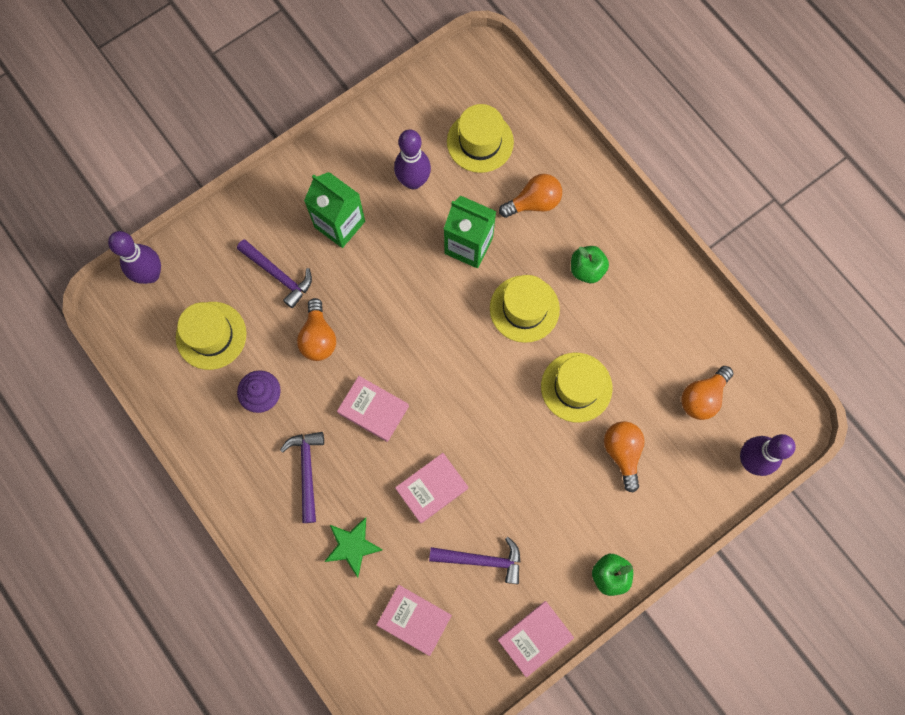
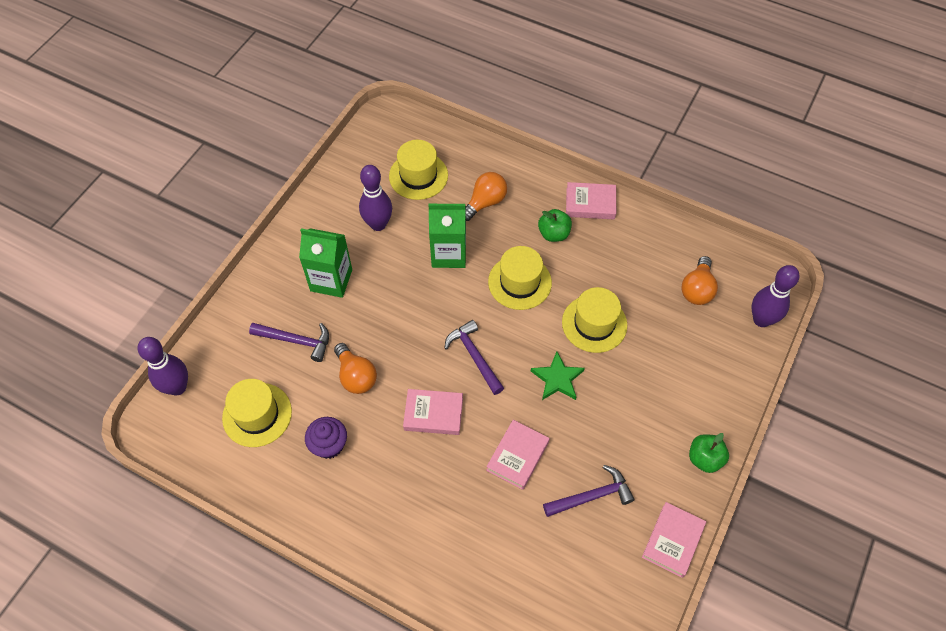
camera: 25 degrees left, 15 degrees down
(307, 471) = (399, 491): purple hammer -> purple hammer (474, 356)
(352, 546) = (472, 537): green star -> green star (557, 379)
(414, 620) = (560, 575): pink book -> pink book (590, 204)
(622, 453) = (659, 358): orange light bulb -> none

